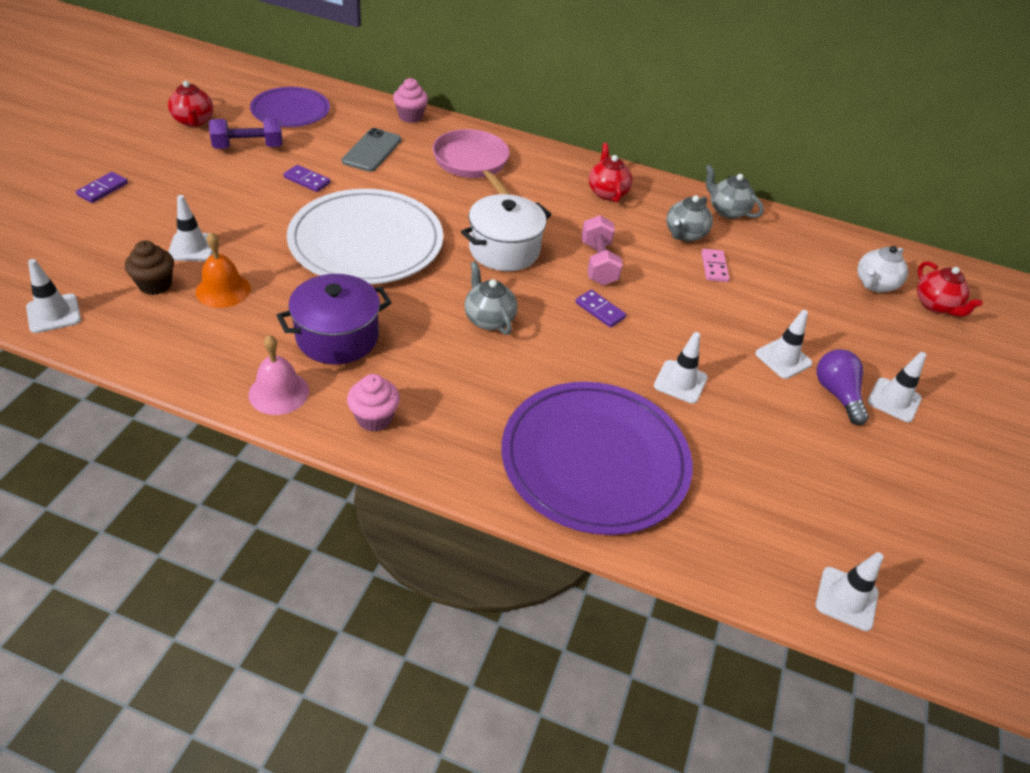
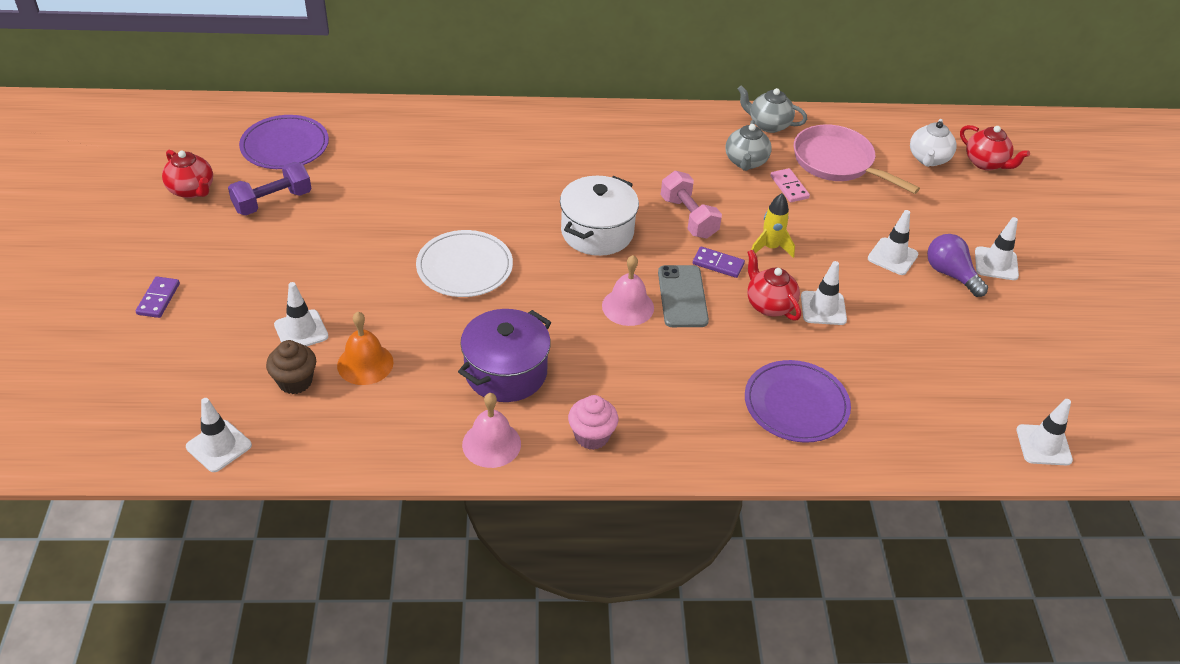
camera: 20 degrees left, 0 degrees up
(307, 180) = (360, 220): purple domino -> none
(366, 241) = (464, 267): white plate -> white plate, size x0.60
(372, 151) = (401, 166): grey phone -> grey phone (682, 296)
(410, 116) = (412, 114): pink cupcake -> none
(472, 164) = (508, 149): pink pan -> pink pan (837, 162)
(488, 319) = (628, 306): grey teapot -> pink bell
(595, 460) = (796, 404): purple plate -> purple plate, size x0.60
(607, 192) = (652, 140): red teapot -> red teapot (769, 305)
(661, 312) = (770, 248): none -> yellow rocket

